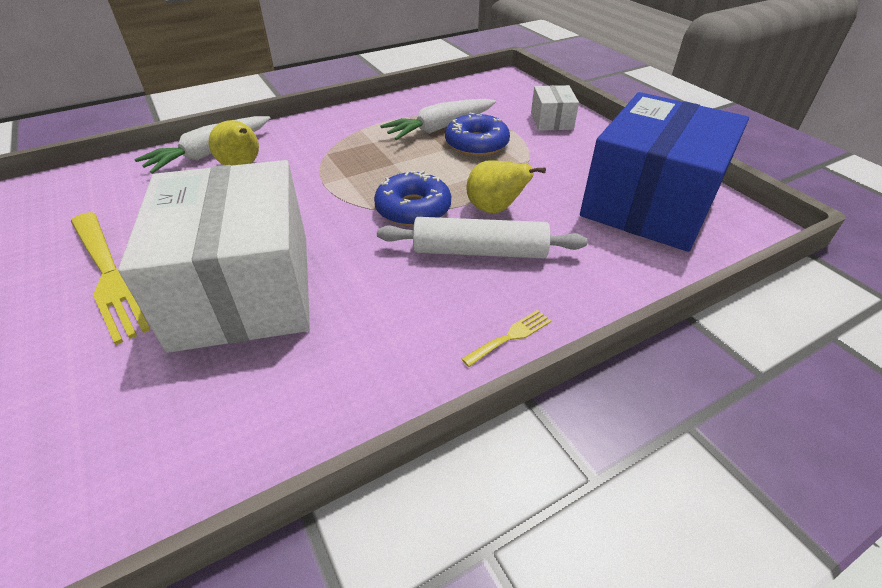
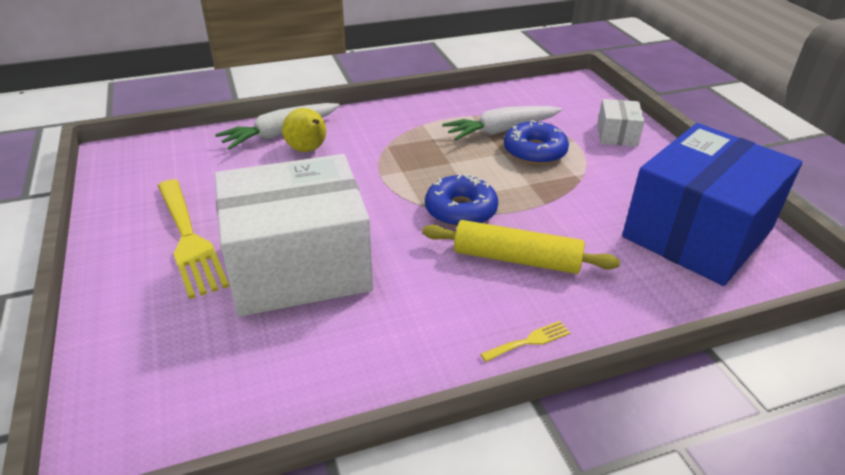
camera: 10 degrees right, 5 degrees down
(244, 289) = (298, 266): white box -> white box turned 75 degrees clockwise
(479, 251) = (516, 259): white rolling pin -> yellow rolling pin
(495, 209) = (539, 220): yellow pear -> none

